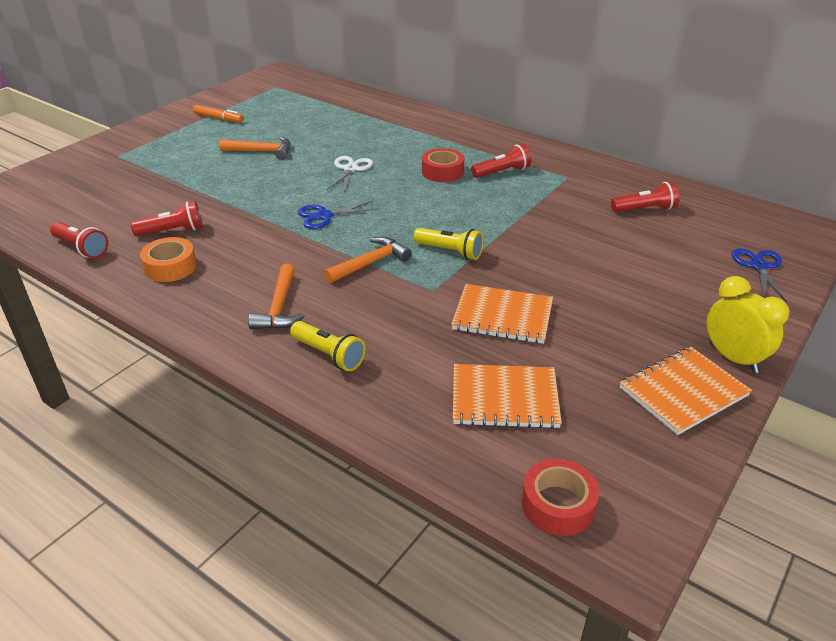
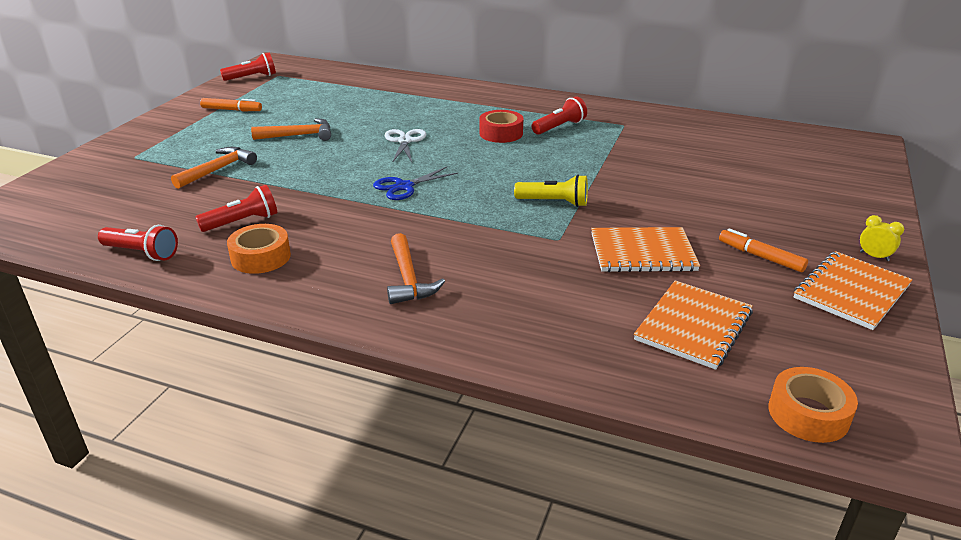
camera: 15 degrees left, 5 degrees down
(329, 355) = (490, 315): yellow flashlight -> none
(370, 263) = (480, 223): orange hammer -> orange hammer (218, 169)
(504, 398) = (693, 326): orange notebook -> orange notebook turned 45 degrees counterclockwise
(558, 505) = (808, 414): red tape -> orange tape
(615, 339) = (760, 256): none -> orange marker
(645, 209) = (712, 143): red flashlight -> red flashlight (252, 77)
(733, 358) = (874, 256): yellow clock -> yellow clock, size x0.51
(759, 266) = (842, 177): blue scissors -> none

